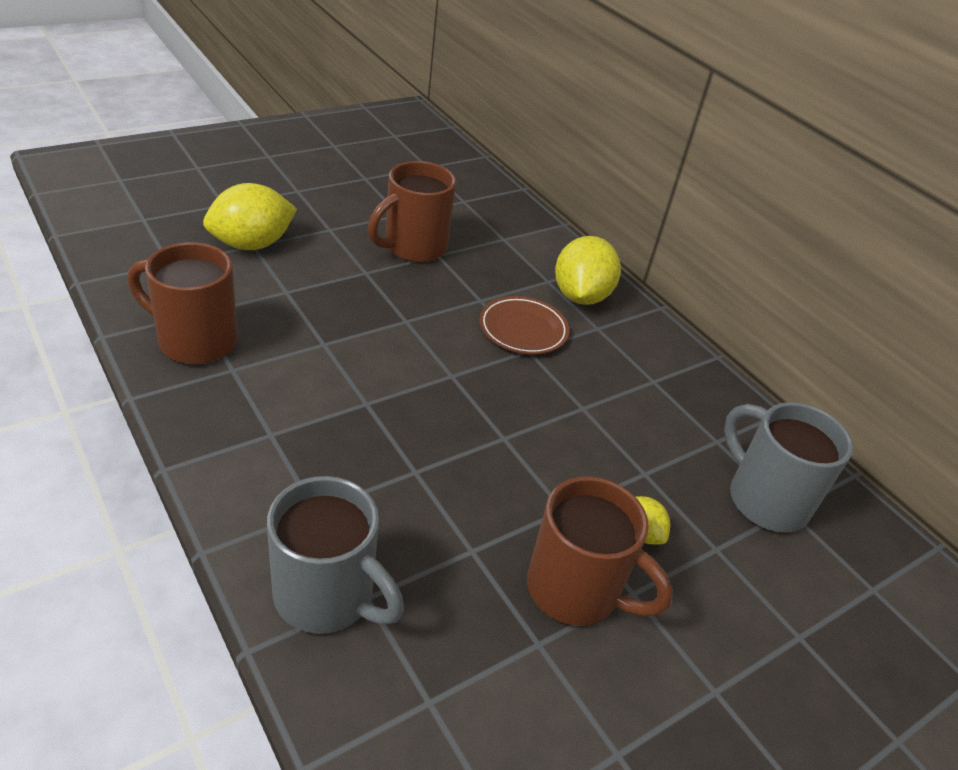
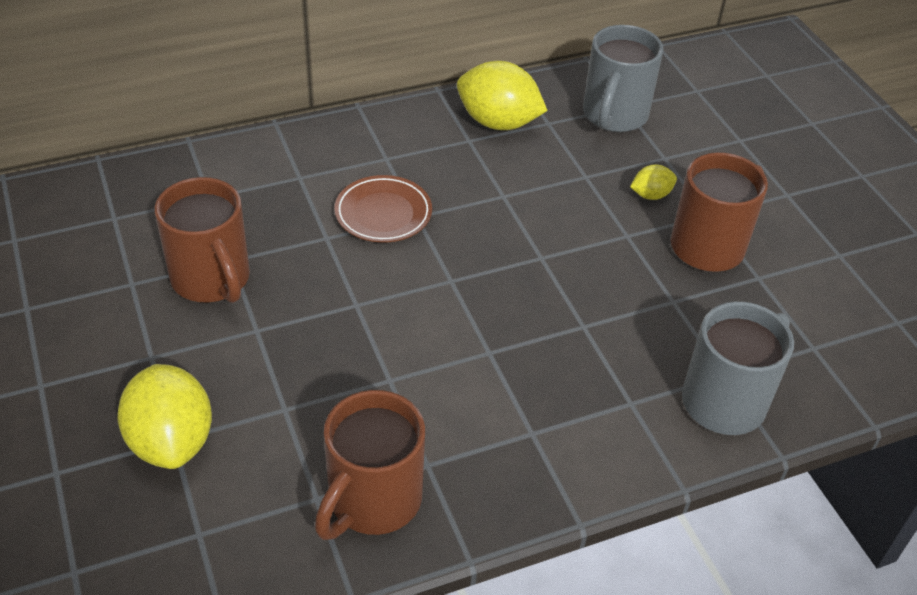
camera: 75 degrees left, 5 degrees up
(580, 296) = (332, 158): yellow lemon -> yellow lemon (498, 122)
(765, 499) = (614, 116): grey mug -> grey mug turned 45 degrees counterclockwise

